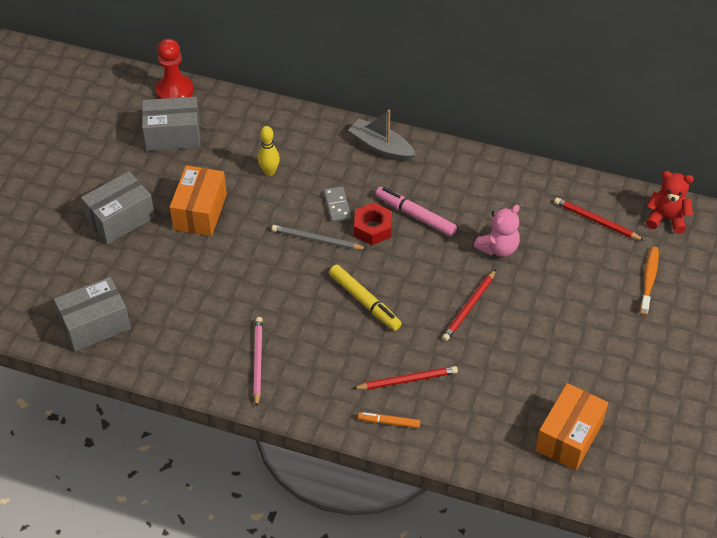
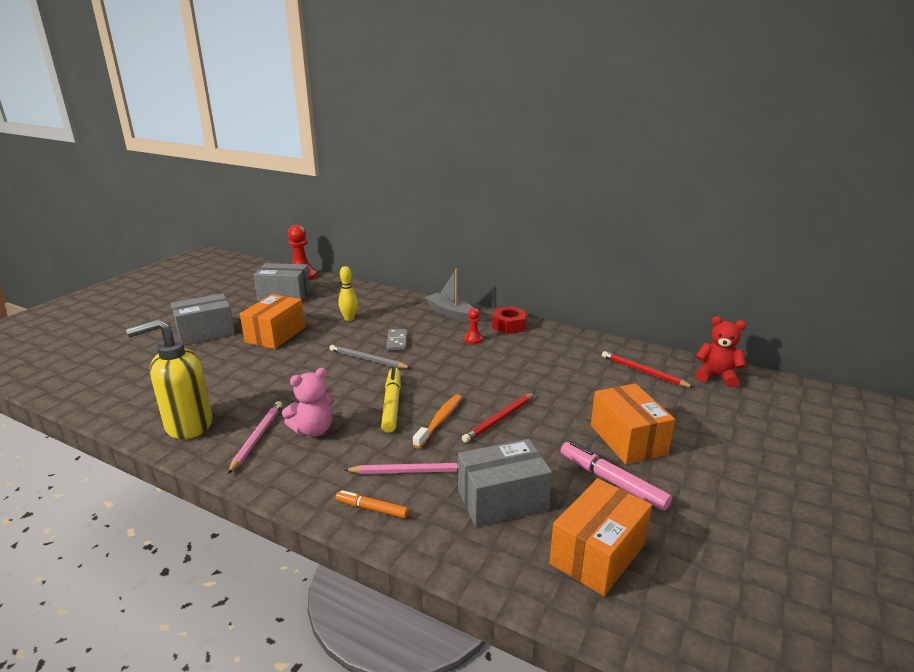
camera: 10 degrees right, 25 degrees down
(95, 325) = (123, 394): grey box -> grey box (502, 500)
(185, 356) = (188, 425): none -> yellow soap dispenser
(364, 302) = (392, 404): yellow marker -> yellow marker turned 150 degrees counterclockwise
(372, 228) = (423, 357): red nut -> red nut (509, 325)
(407, 380) = (410, 471): red pencil -> pink pencil
(415, 215) = (466, 353): pink marker -> pink marker (612, 481)
(417, 191) = (473, 339): none -> red pawn
(498, 248) = (540, 380): pink teddy bear -> pink teddy bear (313, 430)
(585, 316) = (628, 439): none -> orange box
(649, 280) = (701, 418): orange toothbrush -> orange toothbrush (440, 421)

